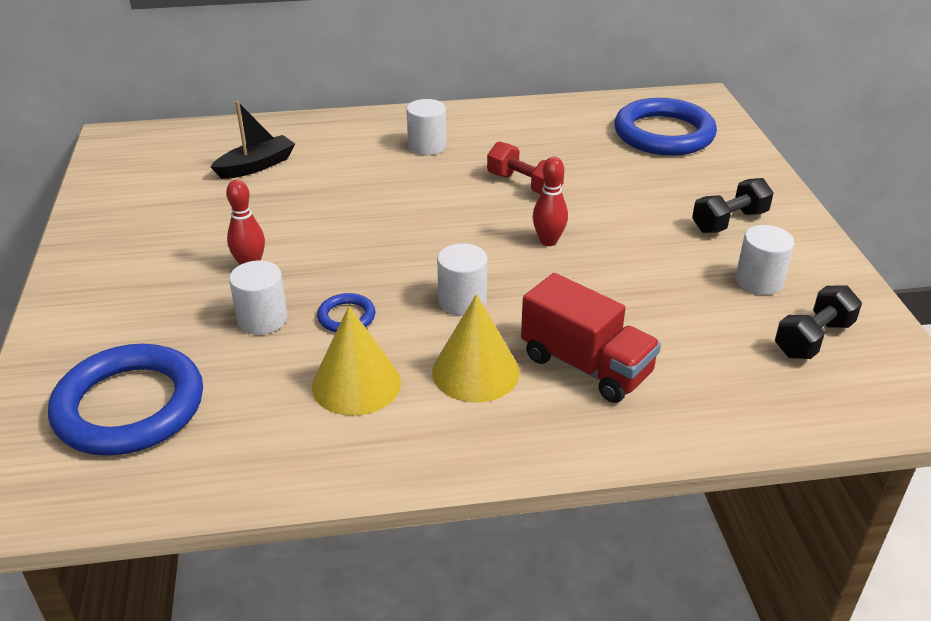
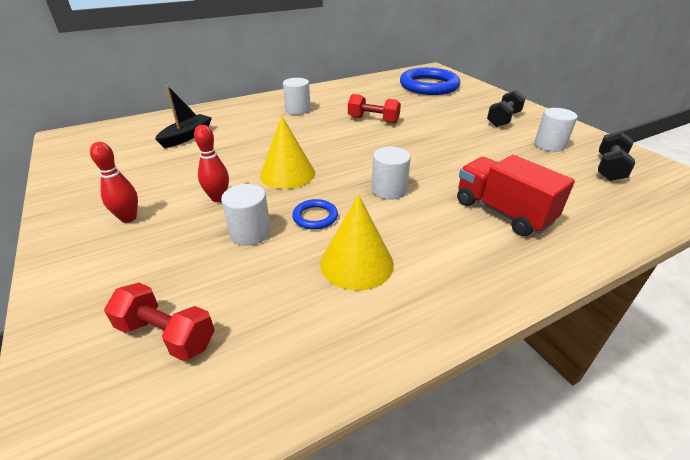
camera: 20 degrees left, 0 degrees up
(129, 406) = (166, 334): blue ring -> red dumbbell
(475, 371) = (435, 233): yellow cone -> yellow cone (287, 174)
(548, 241) = (413, 146): red bowling pin -> red bowling pin (128, 218)
(586, 366) = (502, 212): red truck -> red truck turned 150 degrees counterclockwise

